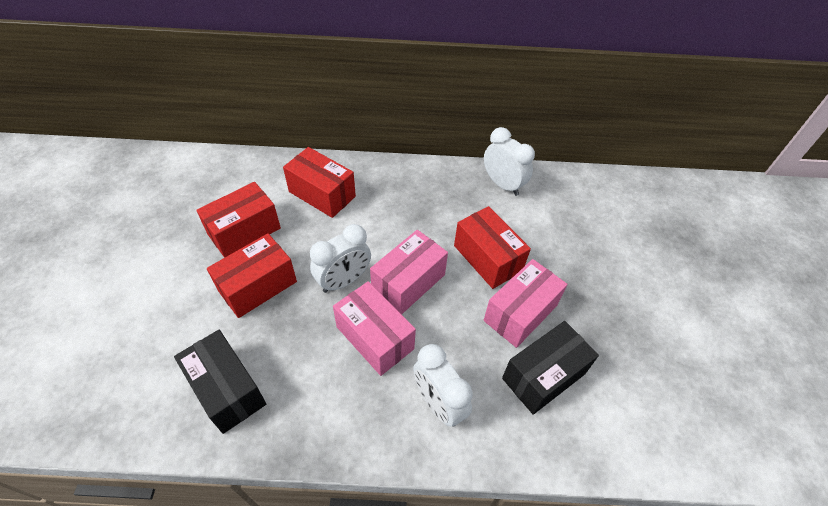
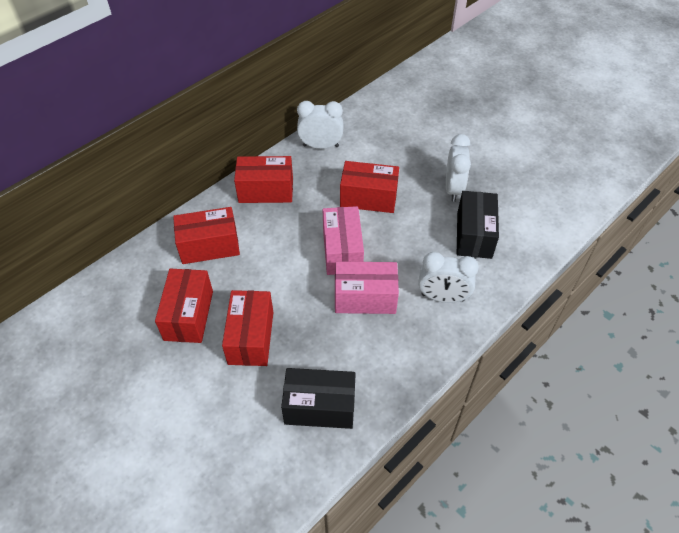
camera: 45 degrees left, 0 degrees up
(343, 281) = (302, 284): white clock -> white clock (453, 189)
(414, 186) = (266, 190): none -> red box
(520, 313) = (423, 213): pink box -> none

